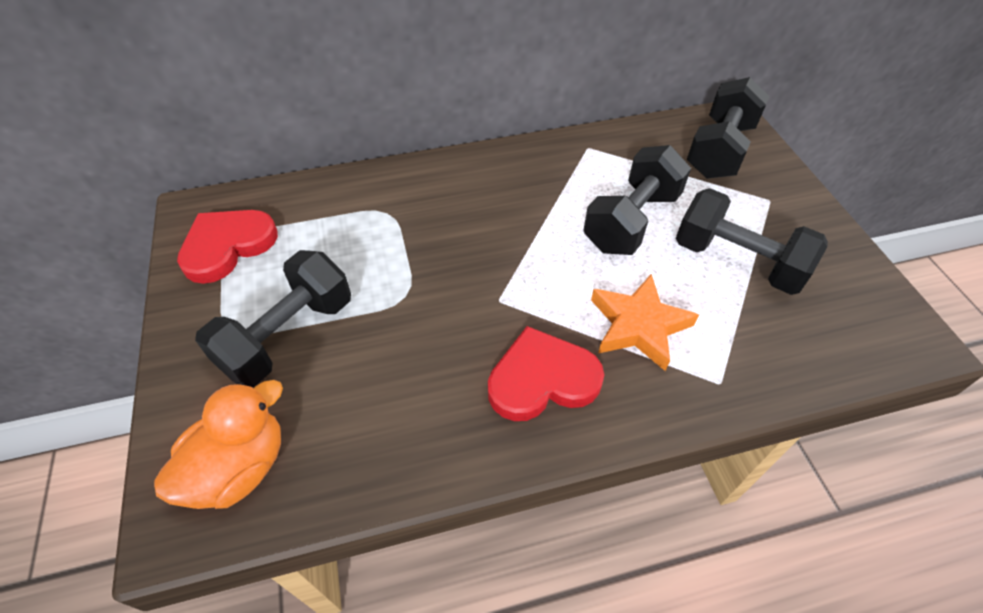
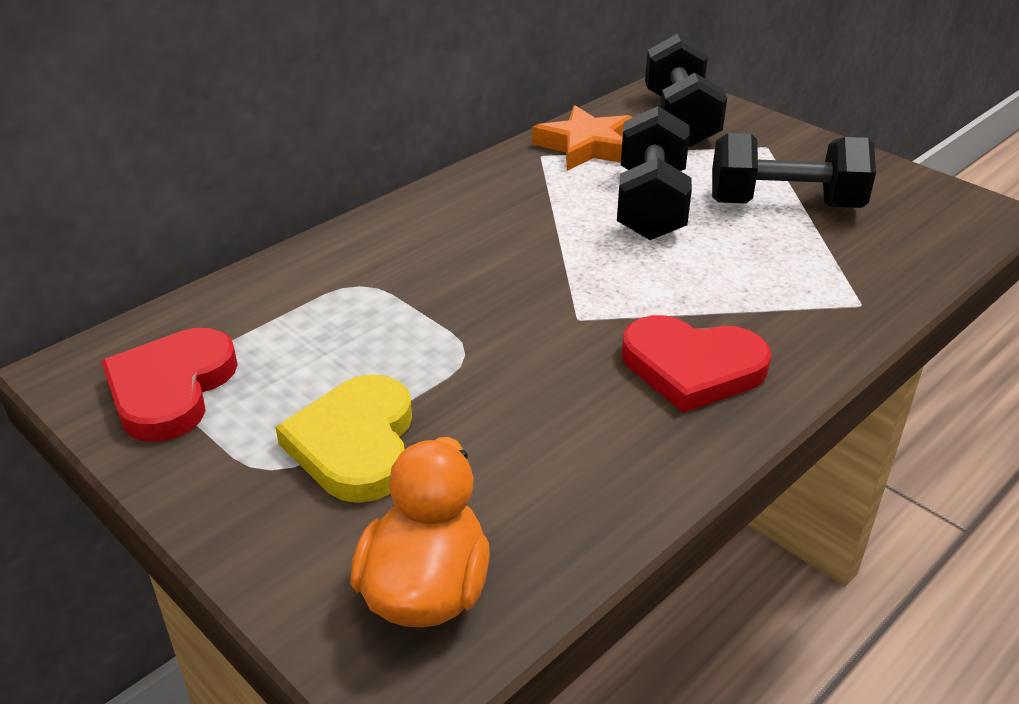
camera: 30 degrees left, 15 degrees down
(288, 336) = (355, 444): black dumbbell -> yellow heart
(542, 379) = (692, 367): red heart -> red heart turned 120 degrees counterclockwise
(638, 325) = (743, 288): orange star -> orange star (586, 146)

